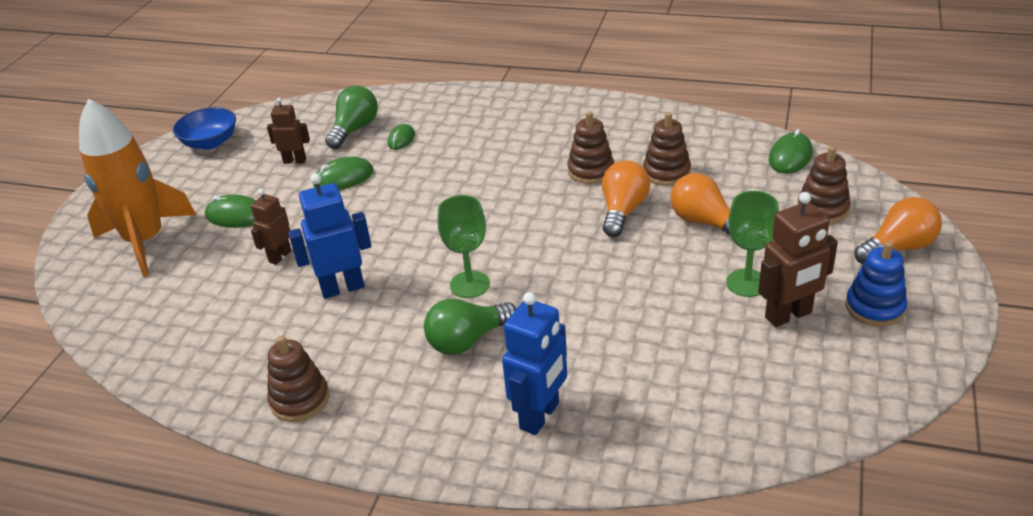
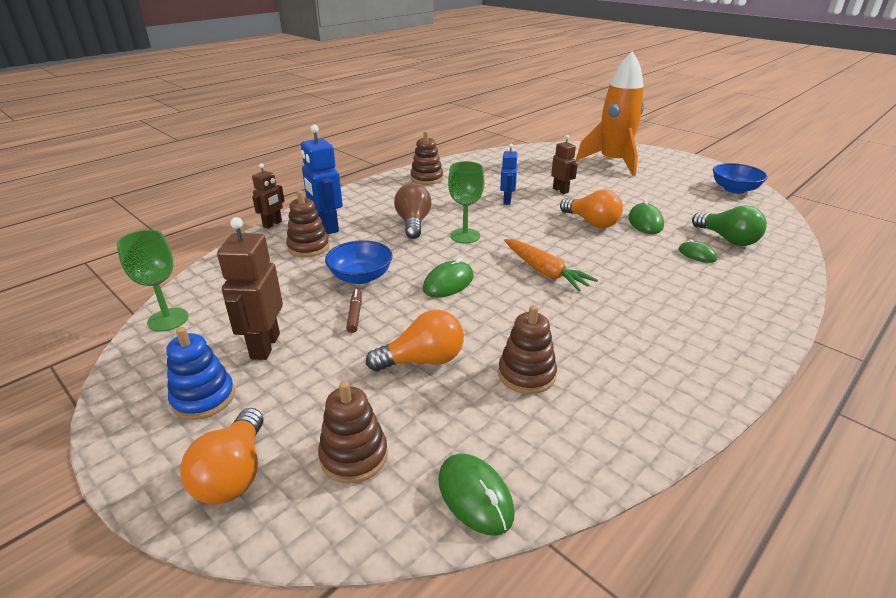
camera: 115 degrees right, 5 degrees down
(236, 215) = (621, 185): green mouse -> green mouse (448, 283)
(295, 161) = (685, 211): brown robot -> brown robot (273, 224)
(342, 288) = (507, 201): blue robot -> blue robot, size x0.62
(467, 340) = (413, 223): green light bulb -> brown light bulb
(506, 208) = (544, 272): none -> orange carrot
(591, 171) = (568, 329): brown stacking toy -> brown stacking toy (308, 247)
(623, 211) = (486, 323): orange light bulb -> orange light bulb (591, 222)
(625, 318) = (361, 277): none -> blue bowl
(689, 287) = (355, 315): none -> brown marker
(747, 283) = (322, 344): green goblet -> green goblet (168, 320)

